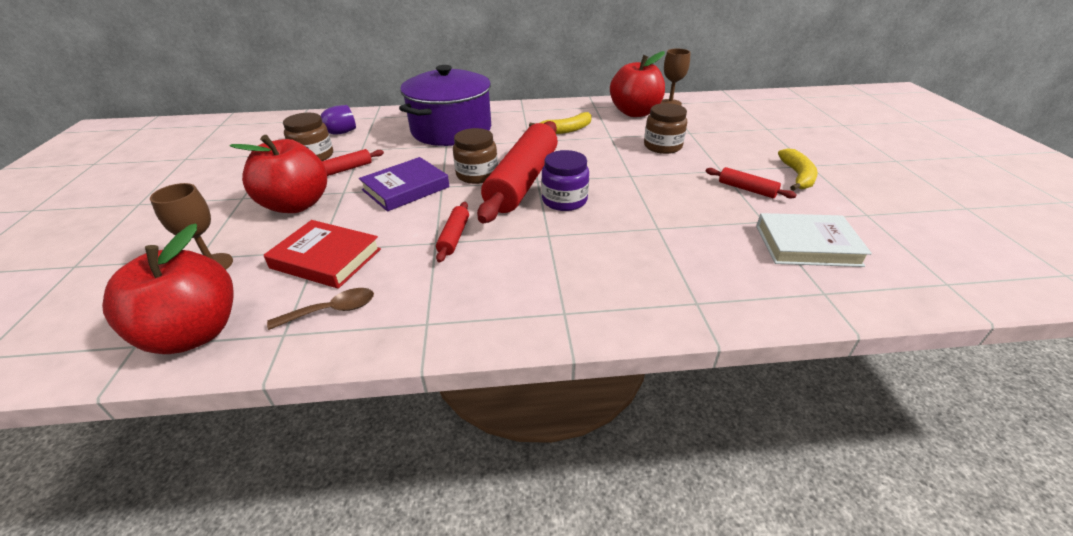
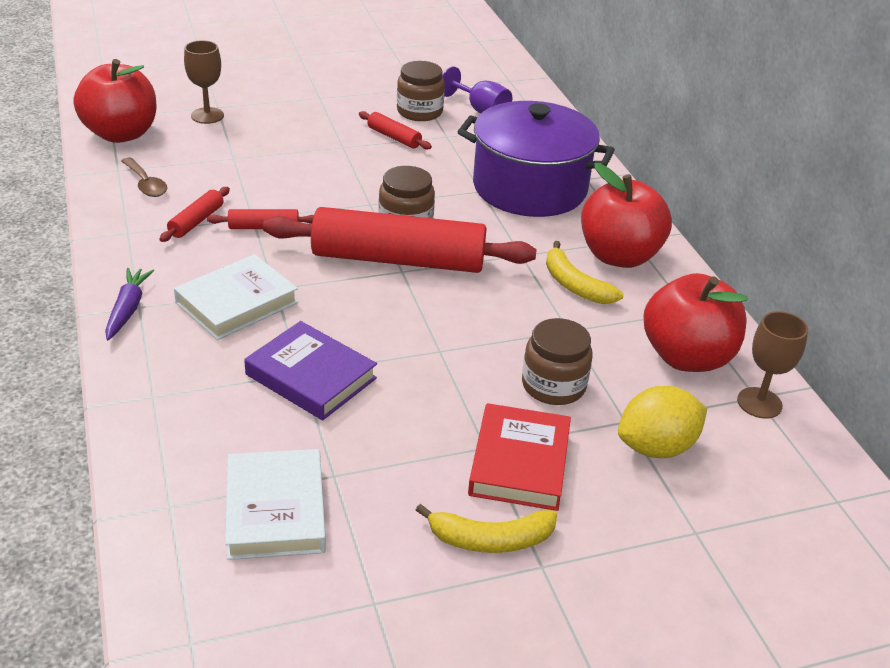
camera: 75 degrees right, 0 degrees up
(296, 205) = (311, 128): red apple -> red apple (619, 256)
(326, 258) = (220, 165): red book -> red book (519, 462)
(406, 188) = (359, 182): purple book -> purple book (311, 376)
(564, 200) = (356, 295): purple jar -> none
(566, 255) = (237, 303): none -> white book
(568, 320) = (128, 309): none -> purple carrot
(709, 128) = (656, 447): none -> yellow lemon
(747, 189) = (427, 469): red rolling pin -> red rolling pin (196, 221)

